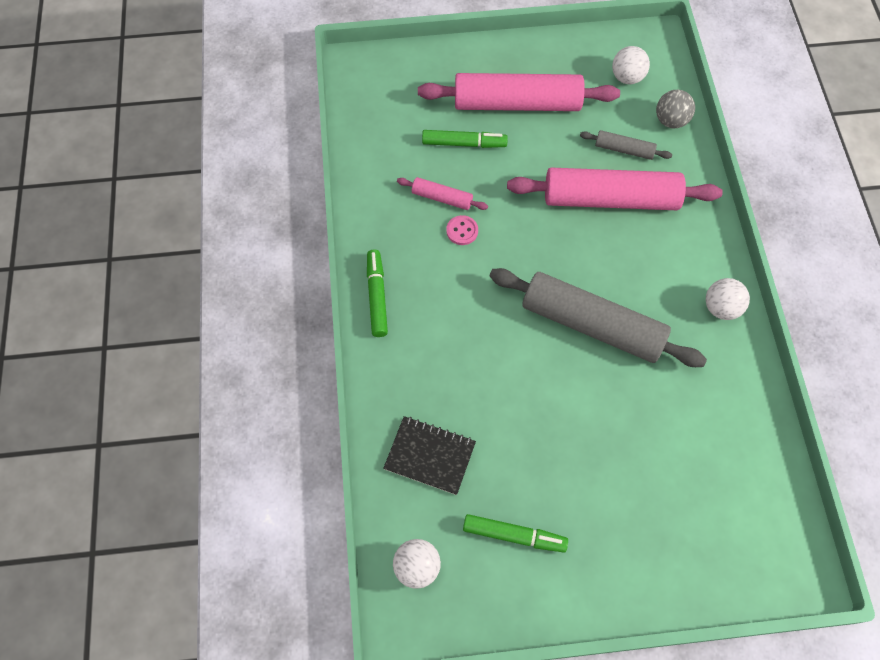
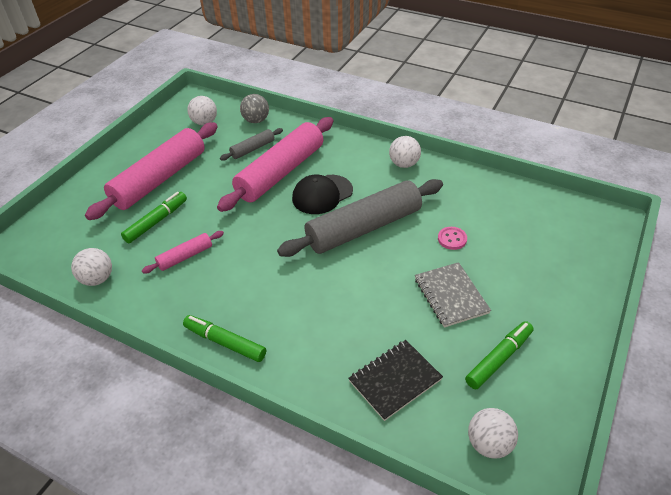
camera: 55 degrees left, 20 degrees down
(371, 152) = (97, 279): none -> white ball
(462, 231) = (224, 259): pink button -> pink button (452, 239)
(560, 454) = (450, 296): none -> grey notebook
(609, 257) = (322, 194): none -> black cap

